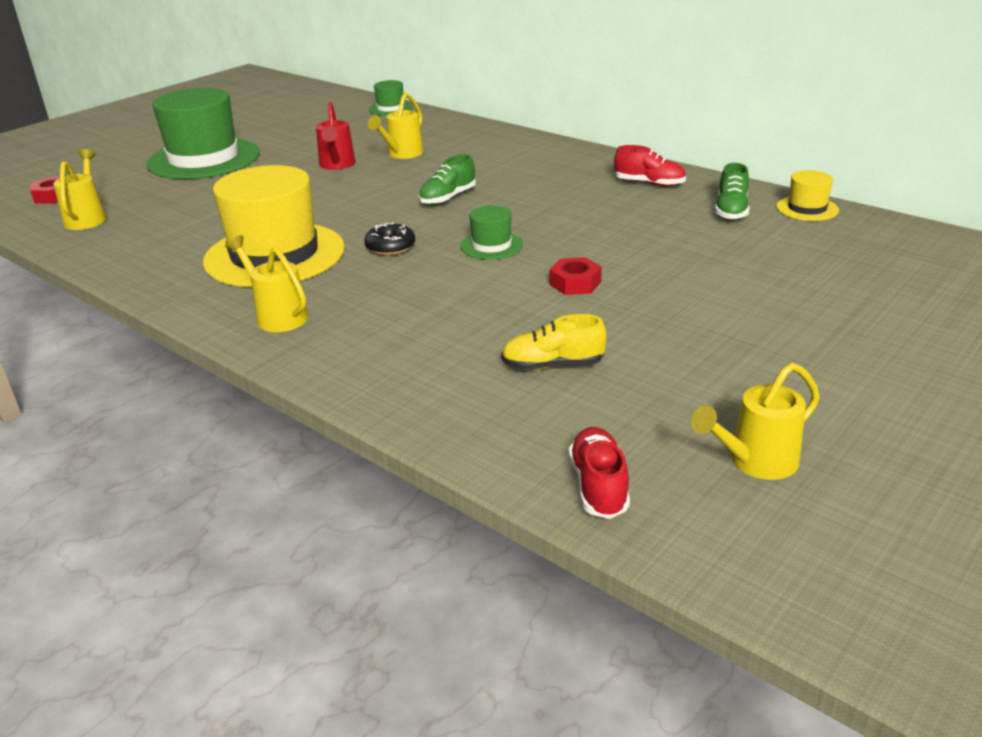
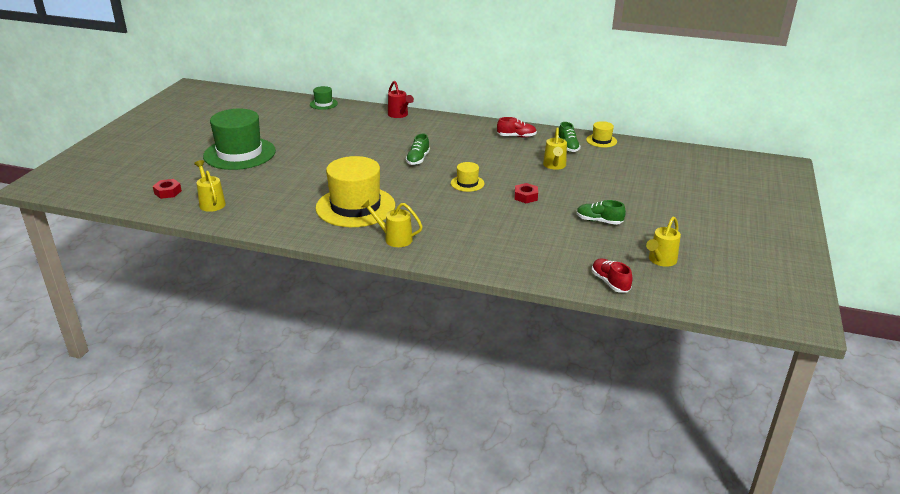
camera: 25 degrees left, 0 degrees up
(337, 165) = (331, 147): red watering can -> red watering can (399, 115)
(390, 247) = (415, 192): black donut -> none
(402, 154) = (363, 135): yellow watering can -> yellow watering can (554, 166)
(491, 245) = (467, 183): green hat -> yellow hat
(553, 365) = (549, 237): yellow shoe -> none
(681, 352) = (599, 221): none -> green shoe

